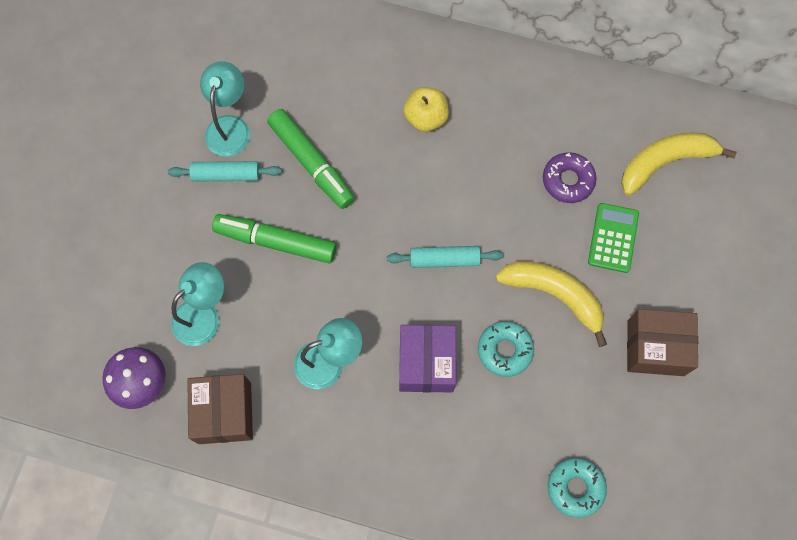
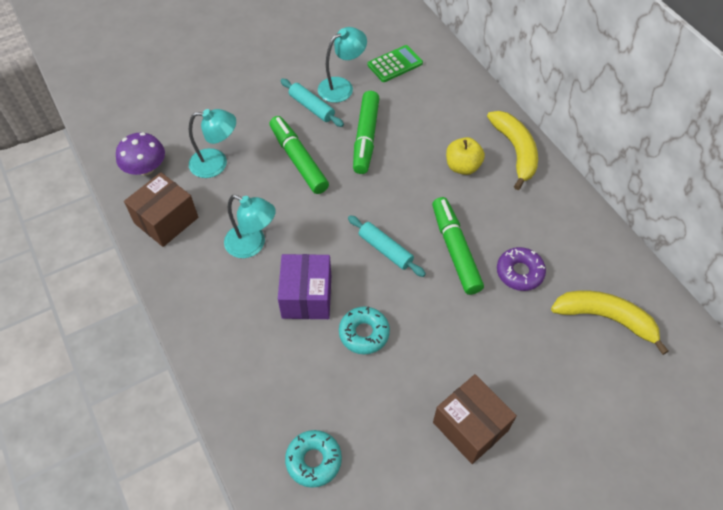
camera: 45 degrees right, 15 degrees down
(426, 363) = (306, 296): purple box -> purple box turned 45 degrees counterclockwise
(499, 206) = (455, 250): none -> green marker
(554, 295) = (434, 330): yellow banana -> yellow banana (515, 151)
(613, 238) = (514, 332): green calculator -> green calculator (395, 64)

